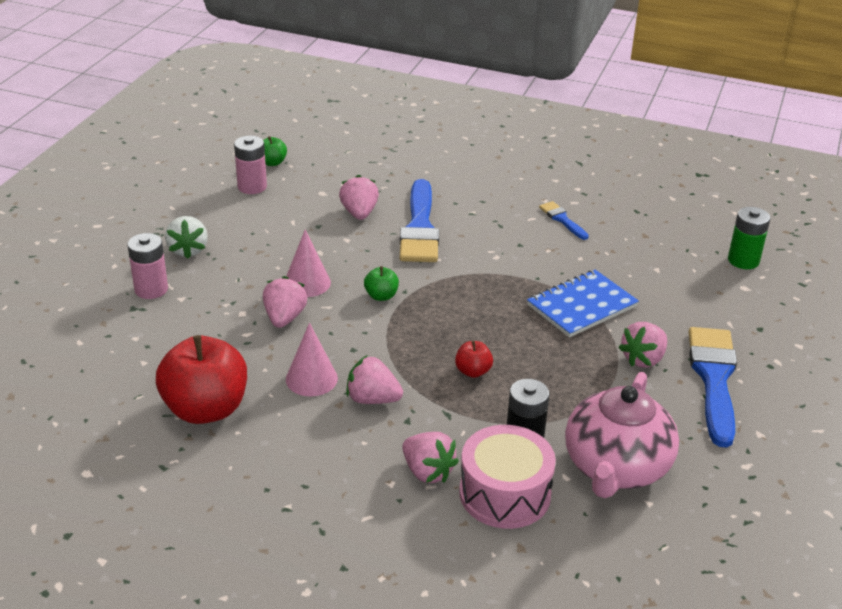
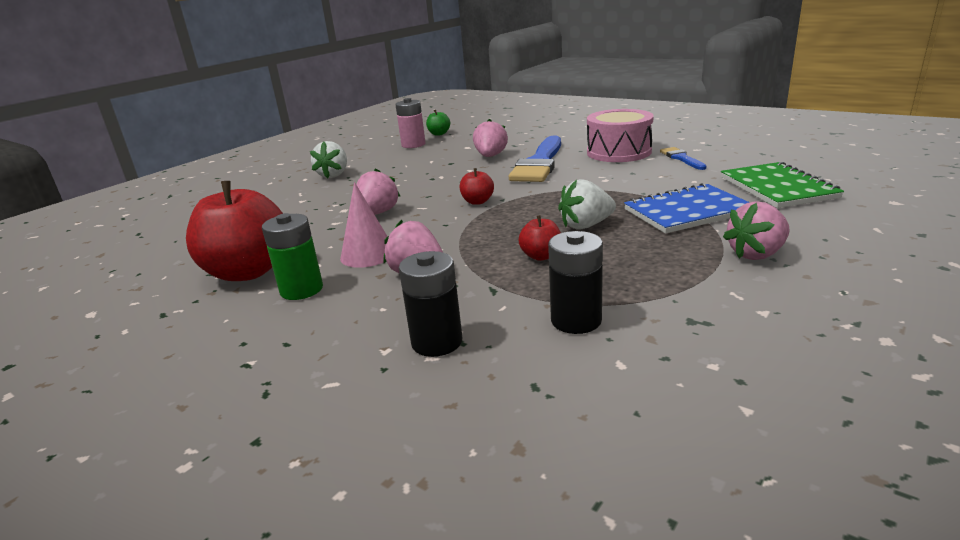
camera: 20 degrees right, 10 degrees down
(151, 289) = (283, 195): pink battery -> none
(307, 283) = (415, 193): pink cone -> none
(381, 296) = (477, 202): green apple -> red apple
(427, 472) = (437, 342): pink strawberry -> black battery
(498, 329) = (586, 225): none -> white strawberry
(505, 494) = (525, 375): pink drum -> pink drum (619, 152)
(616, 468) = (698, 360): pink teapot -> none
(653, 269) = (777, 188): none -> green notebook
(714, 379) = (857, 275): blue brush -> none
(743, 260) = (890, 183): green battery -> green battery (301, 290)

